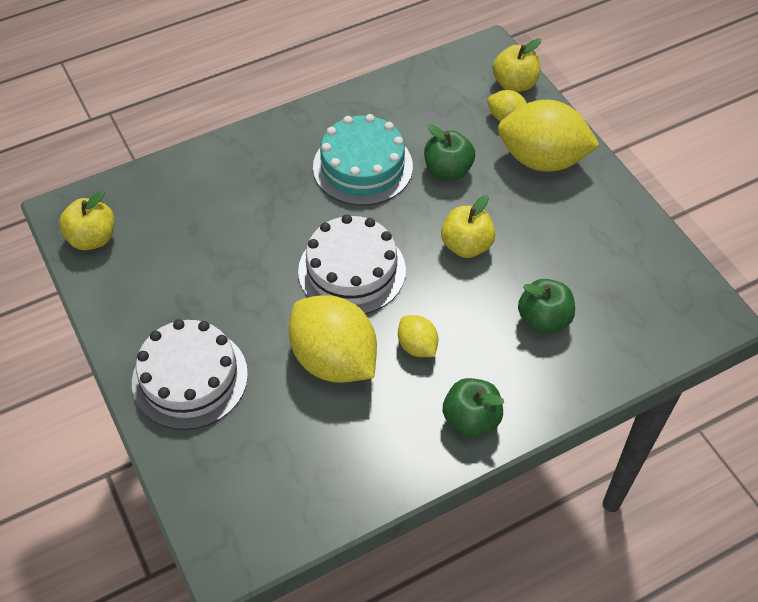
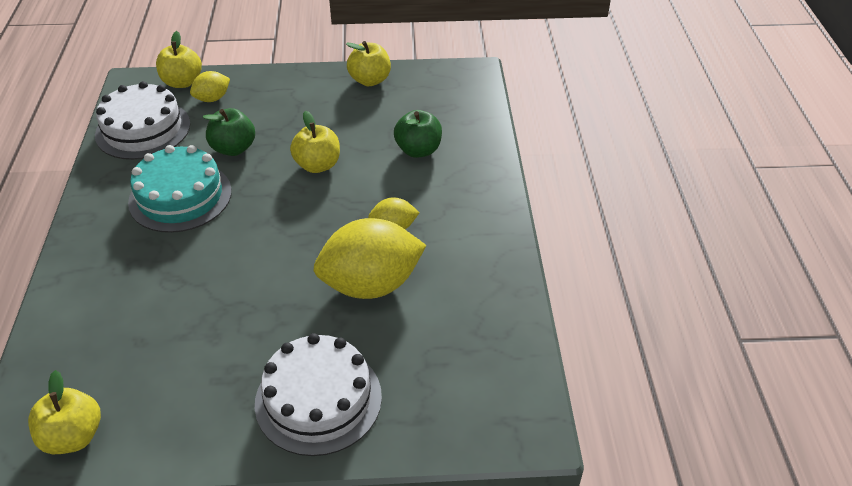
camera: 65 degrees left, 10 degrees down
(352, 270) = (286, 242): white cake -> white cake (143, 129)
(471, 419) = (482, 221): green apple -> none
(542, 159) = (271, 96): yellow lemon -> none
(628, 228) = (370, 80): none -> yellow apple

